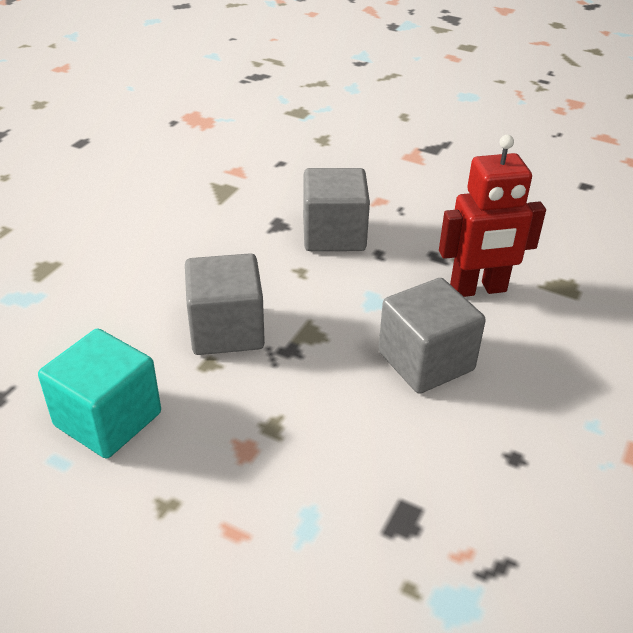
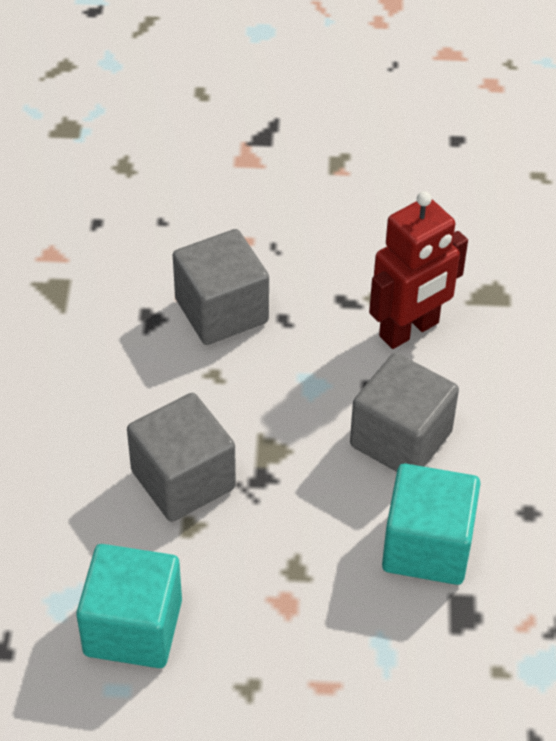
camera: 25 degrees left, 10 degrees up
(401, 451) = (427, 546): none -> turquoise cube

